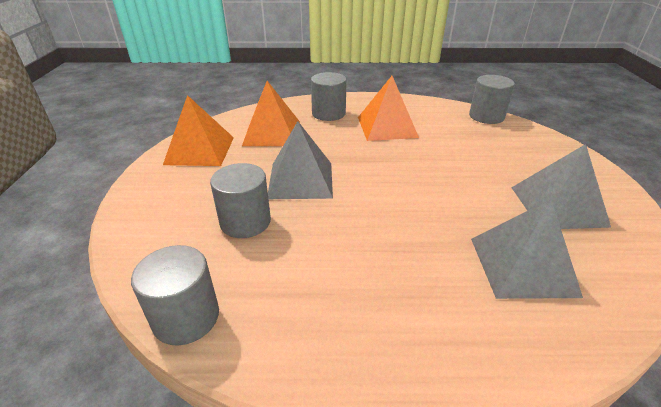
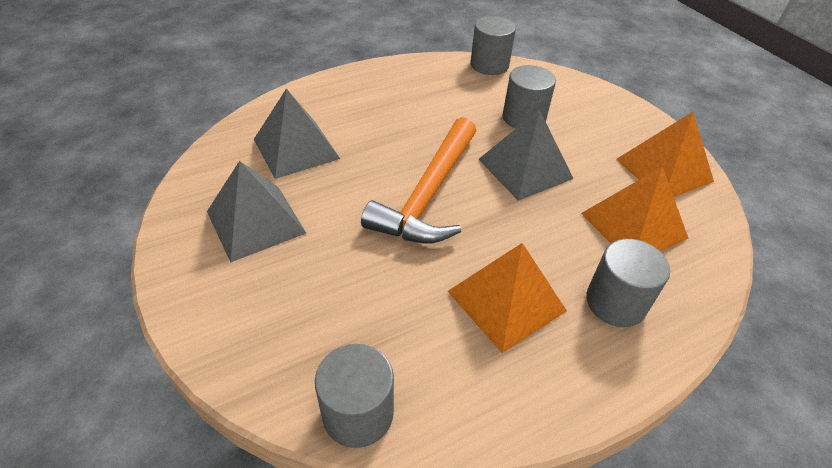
camera: 150 degrees right, 10 degrees up
(398, 185) = (428, 194): none -> orange hammer

